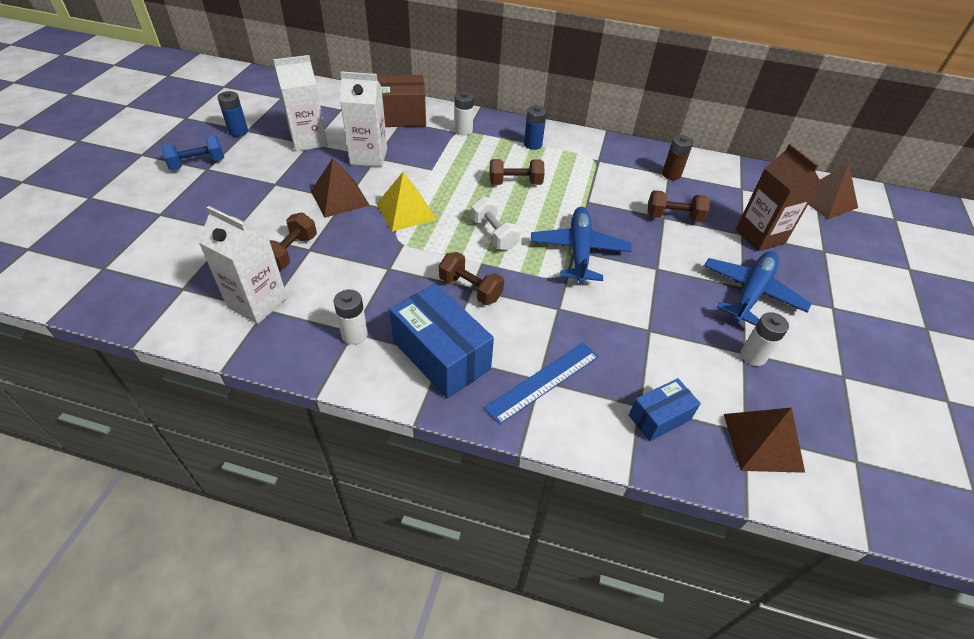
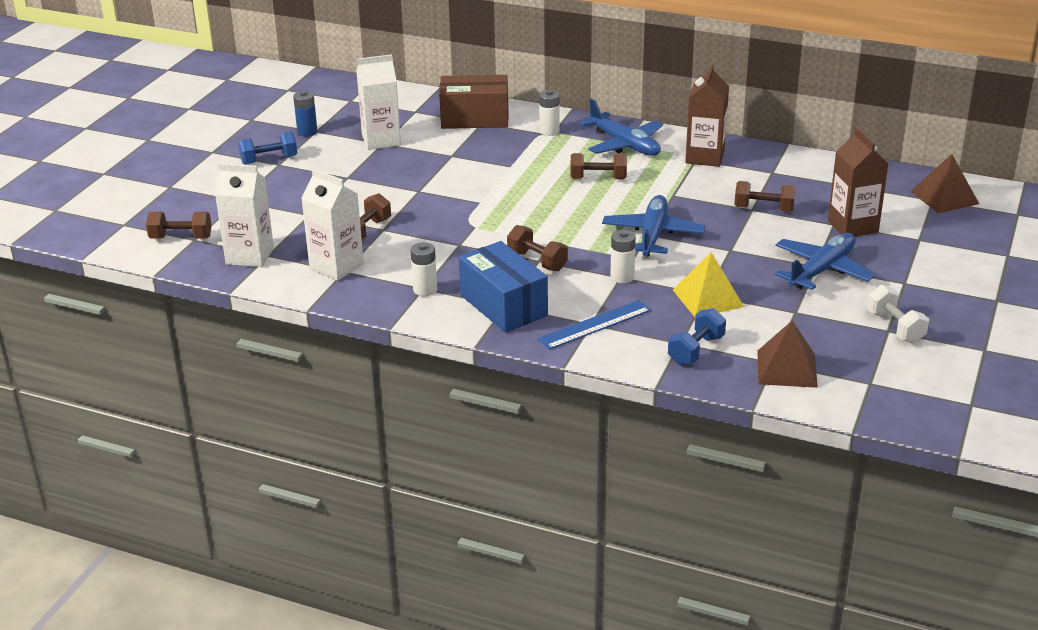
camera: 10 degrees right, 15 degrees down
(88, 266) = (181, 238): none -> brown dumbbell
(340, 198) = (413, 189): brown pyramid -> none
(369, 156) = (444, 154): white carton -> white carton (250, 256)
(406, 211) = (479, 201): yellow pyramid -> yellow pyramid (707, 298)
(494, 234) = (567, 221): white dumbbell -> white dumbbell (895, 327)
(533, 145) = (624, 144): blue battery -> blue plane
(606, 158) = (705, 157): none -> brown carton
(659, 417) = (696, 350): blue box -> blue dumbbell
(671, 174) = (774, 172): brown battery -> none
(753, 356) = (803, 314): white battery -> white battery (622, 277)

